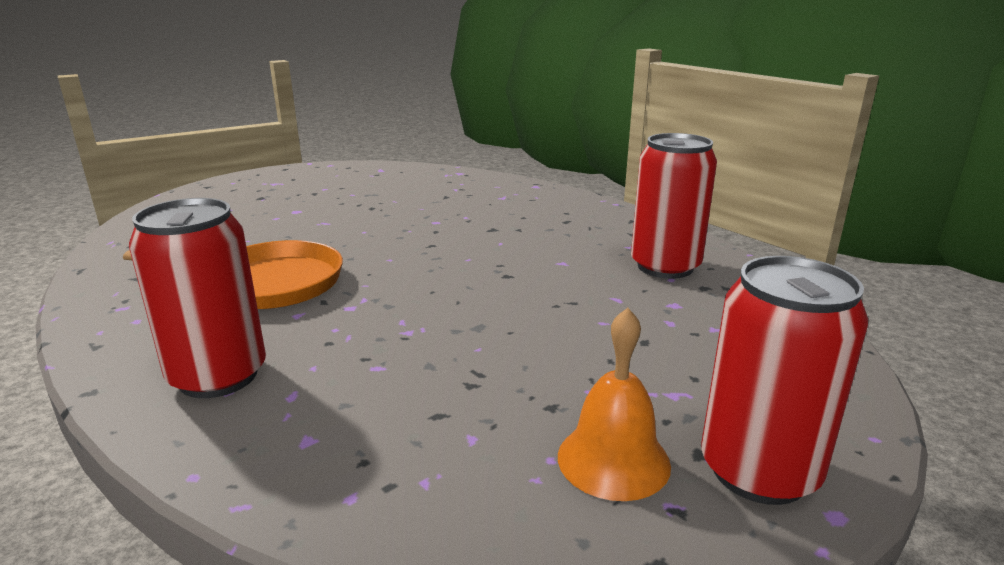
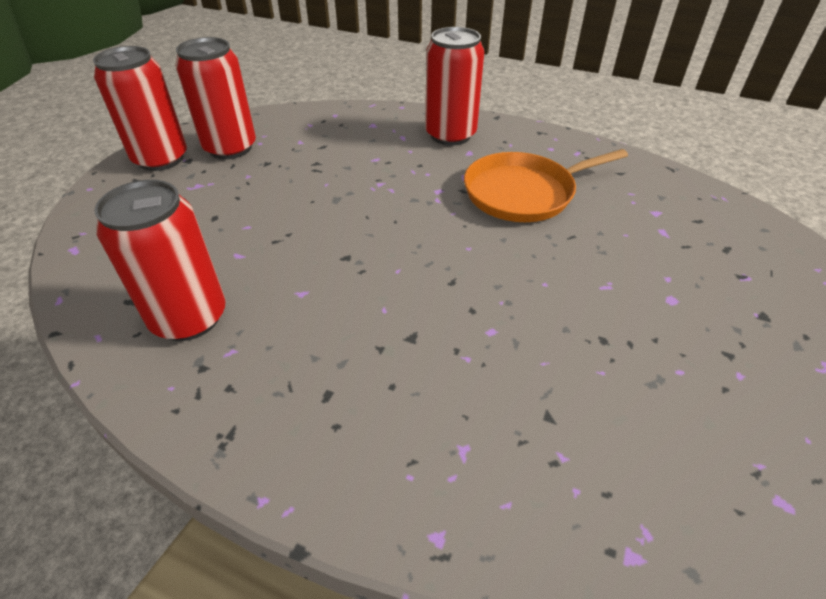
camera: 155 degrees right, 20 degrees up
(613, 460) = (230, 148): orange bell -> red can

